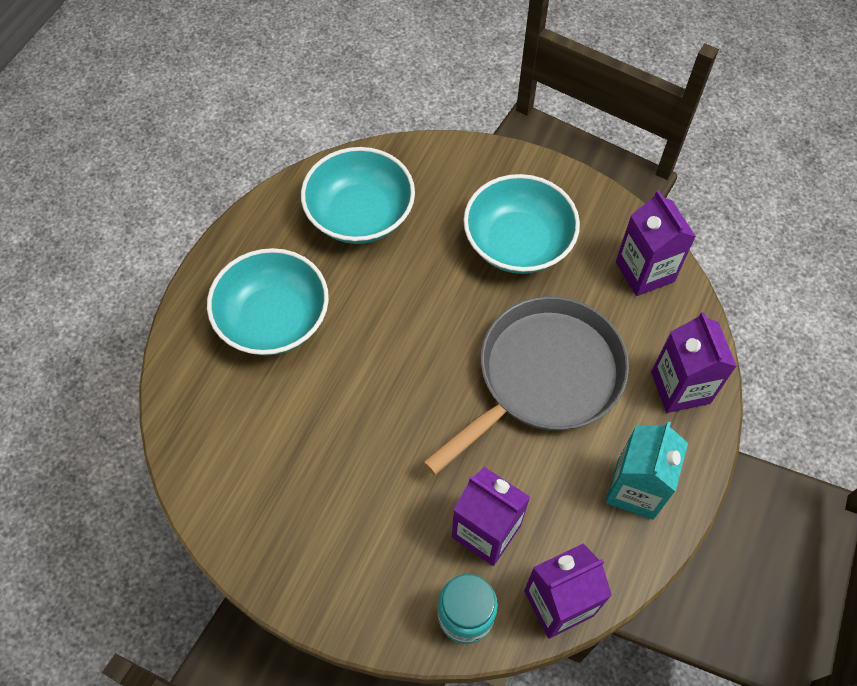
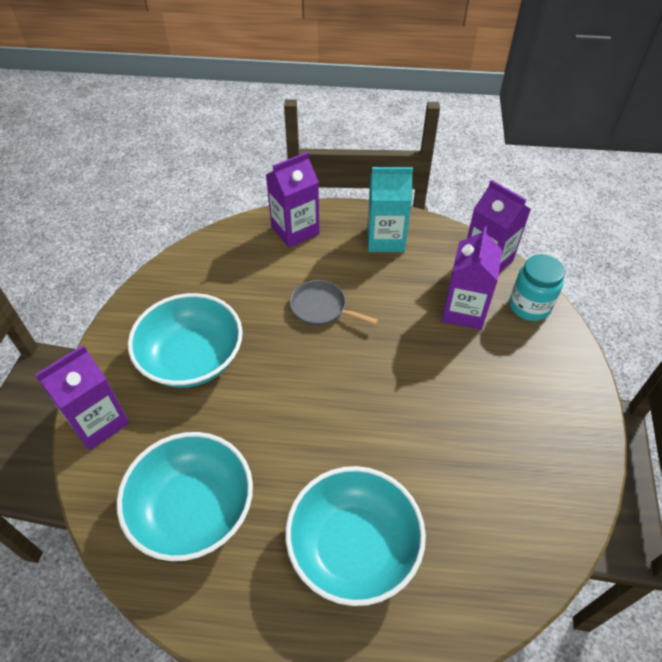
camera: 110 degrees left, 10 degrees down
(543, 377) = (321, 308): grey pan -> grey pan, size x0.45
(644, 271) = (198, 267): purple carton -> purple carton (98, 422)

